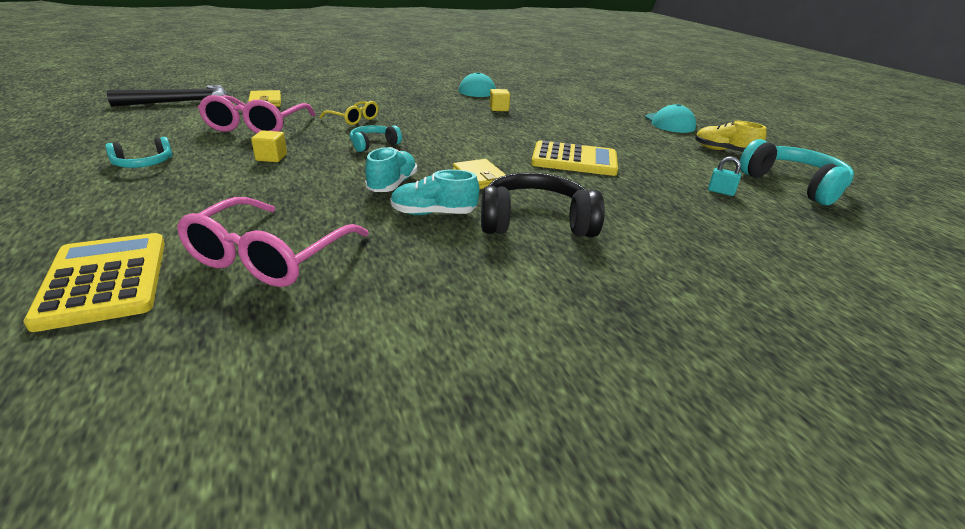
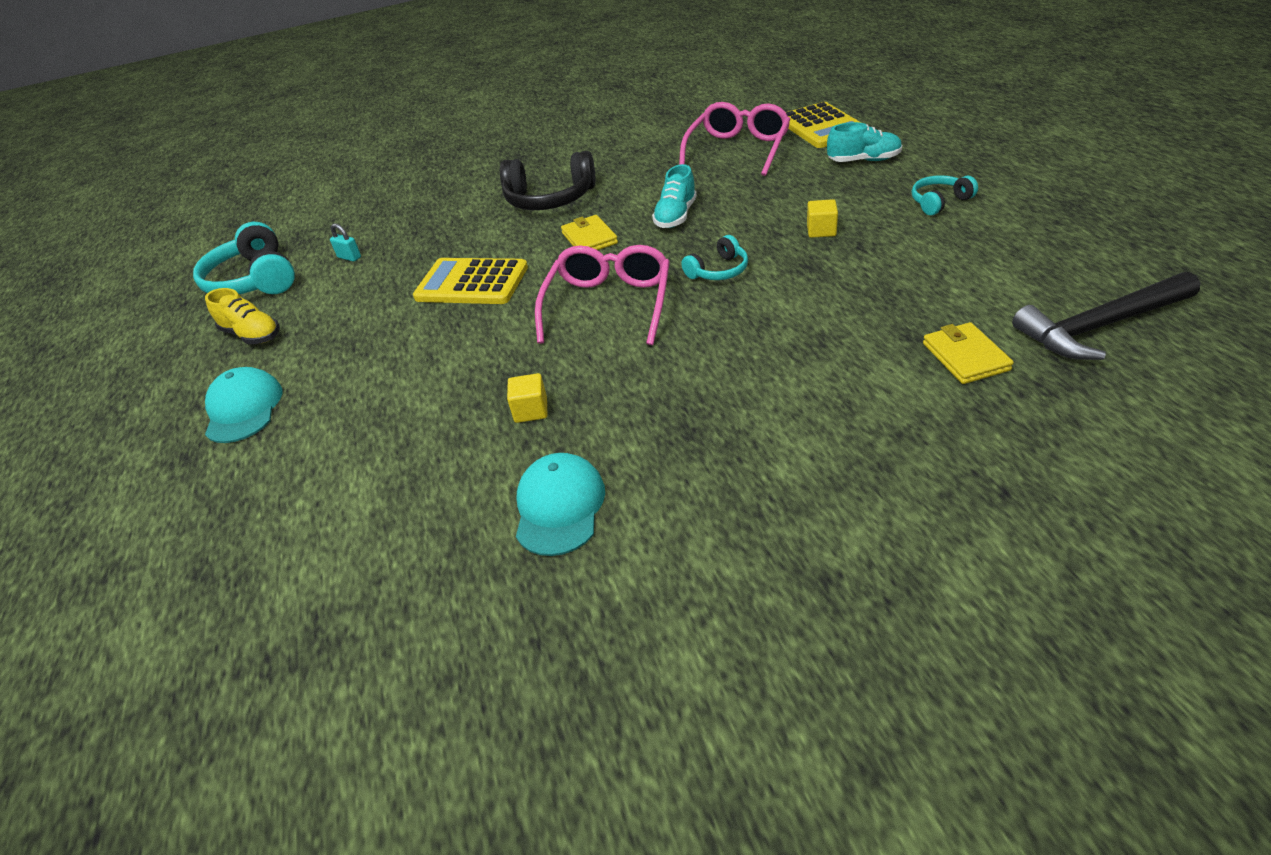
camera: 170 degrees left, 10 degrees up
(256, 126) = (899, 282): pink glasses -> pink glasses (609, 304)
(354, 119) = (775, 326): yellow glasses -> none
(433, 213) = (633, 194): turquoise shoe -> turquoise shoe (864, 160)

